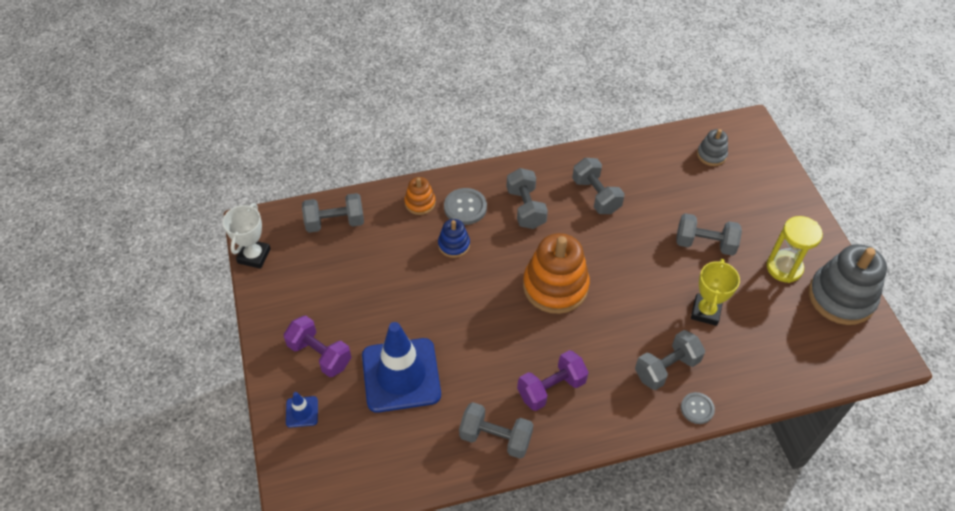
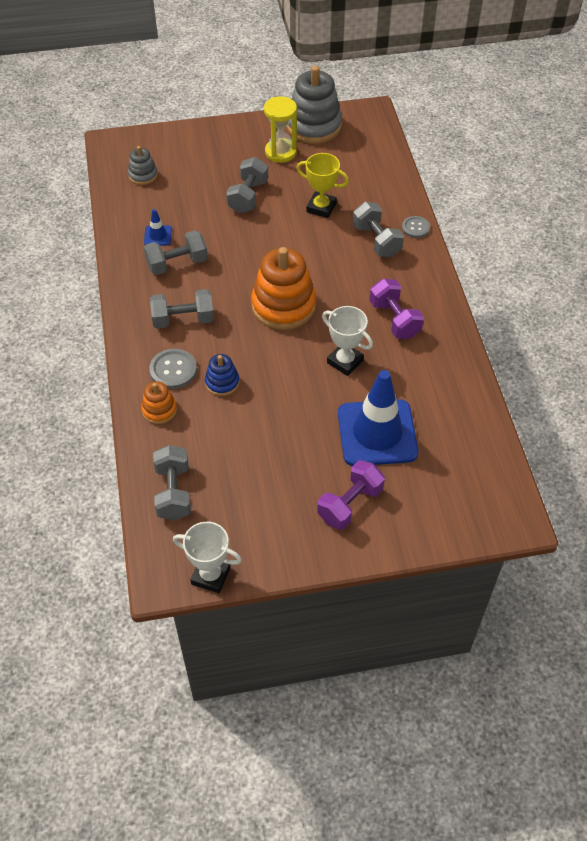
camera: 85 degrees left, 0 degrees up
(302, 412) = (417, 519): blue traffic cone -> blue traffic cone (158, 236)
(488, 343) = (345, 361): none -> white trophy
(495, 438) = (444, 363): grey dumbbell -> none

